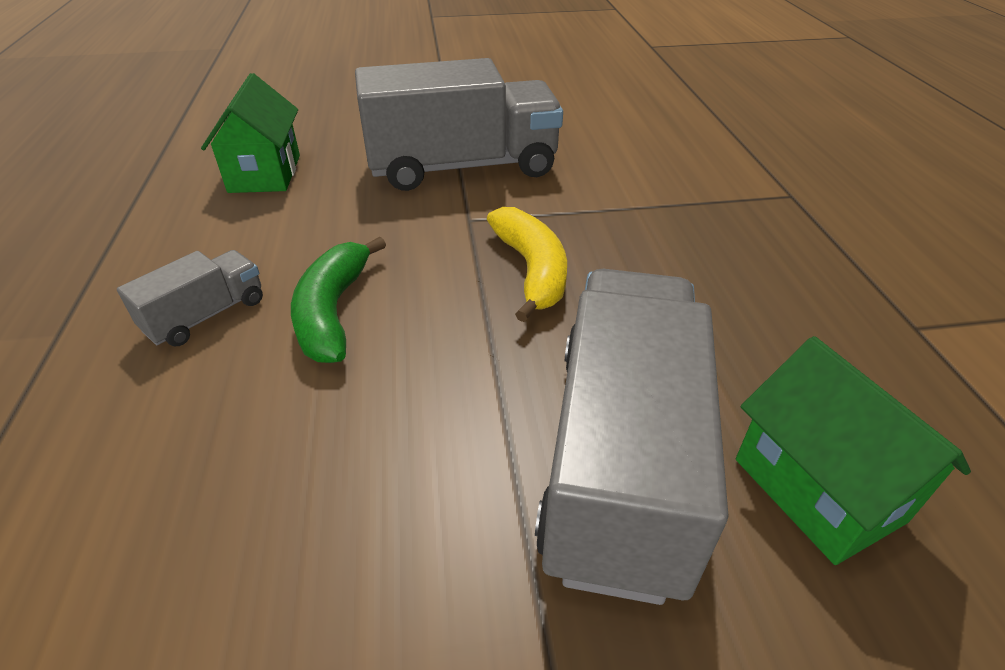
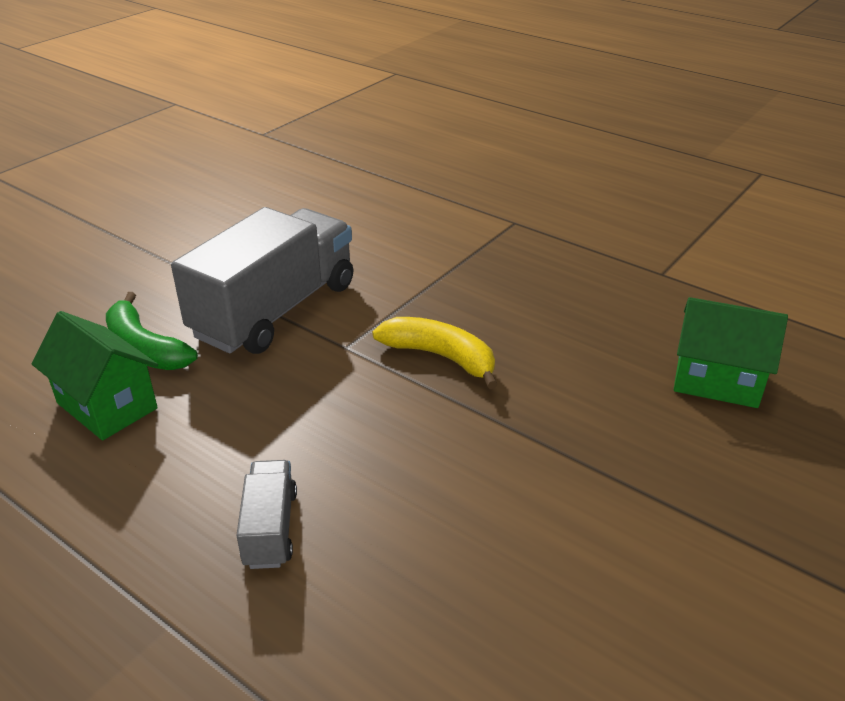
camera: 45 degrees left, 5 degrees down
(333, 312) = (359, 464): green banana -> green banana (144, 348)
(618, 457) = (629, 427): grey truck -> none

